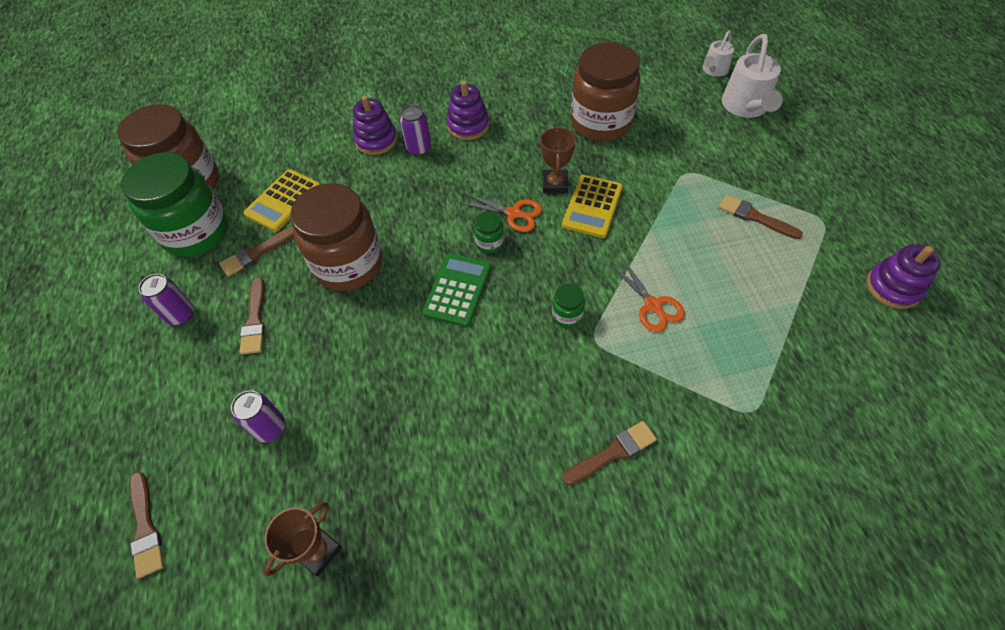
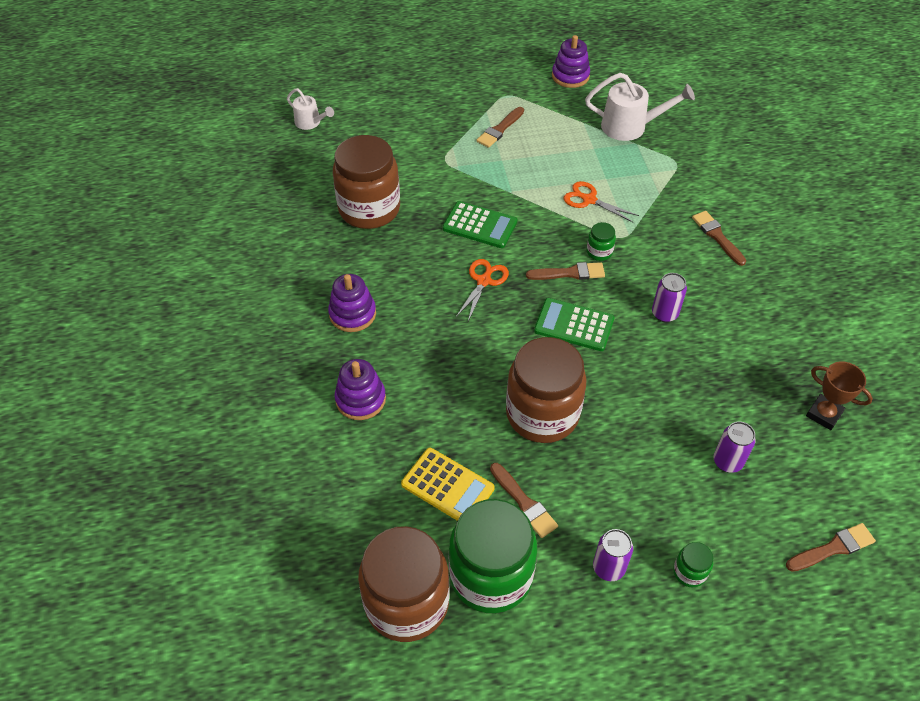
camera: 90 degrees left, 5 degrees down
(255, 319) = (612, 492): brown brush -> brown brush (569, 273)
(419, 149) = (382, 358): purple can -> purple can (664, 314)
(489, 243) = (519, 300): green jar -> green jar (689, 572)
(555, 184) = (449, 249): brown trophy -> none
(592, 206) = (480, 225): yellow calculator -> green calculator
(653, 306) = (589, 200): orange scissors -> orange scissors turned 120 degrees counterclockwise
(746, 107) = (368, 111): white watering can -> white watering can (631, 126)

